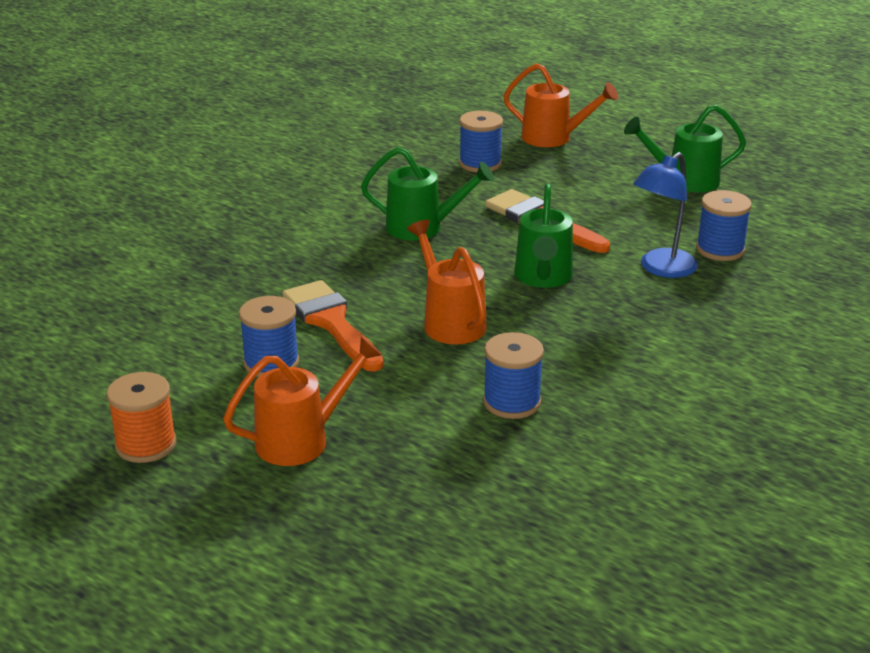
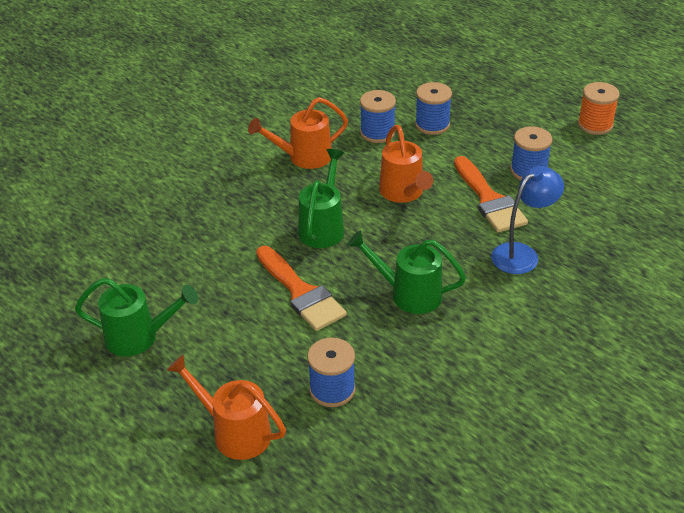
camera: 170 degrees left, 10 degrees up
(302, 440) = (504, 121): orange watering can -> orange watering can (303, 157)
(661, 269) = (228, 228): blue lamp -> blue lamp (522, 254)
(720, 249) = (168, 244): blue spool -> blue spool (432, 125)

